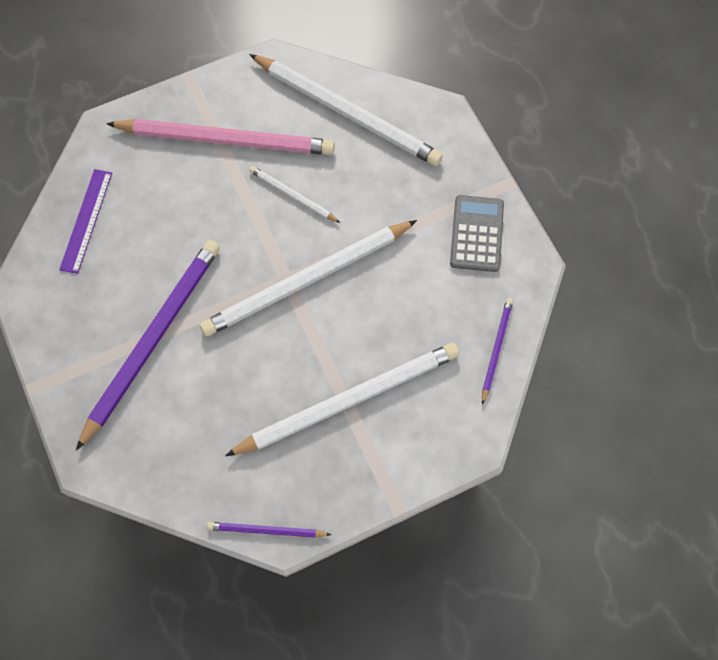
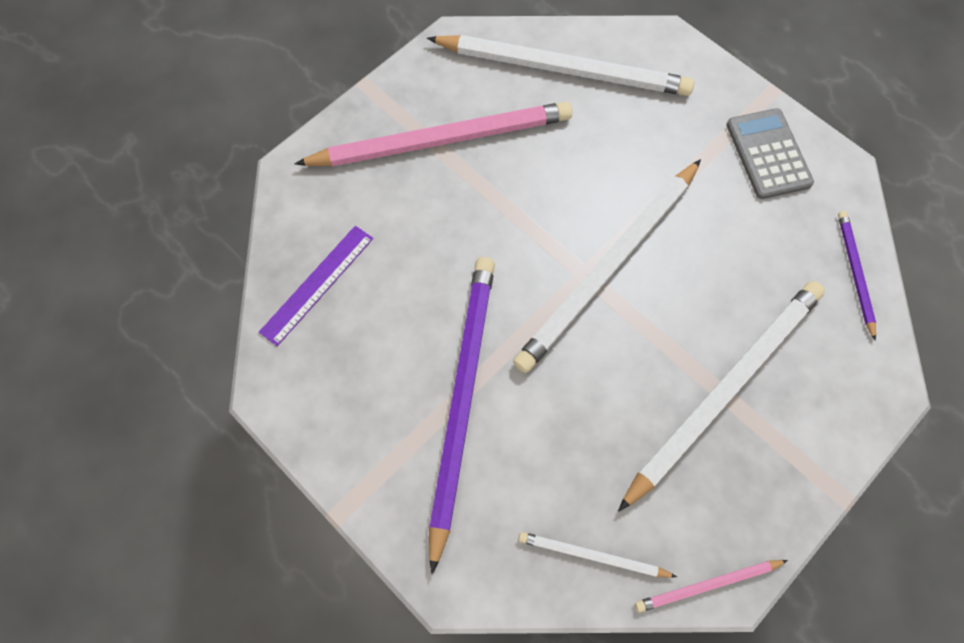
camera: 20 degrees left, 0 degrees up
(86, 220) = (317, 284): purple ruler -> purple ruler turned 45 degrees clockwise
(266, 530) = (707, 585): purple pencil -> pink pencil
(292, 195) = (546, 177): white pencil -> white pencil (592, 556)

